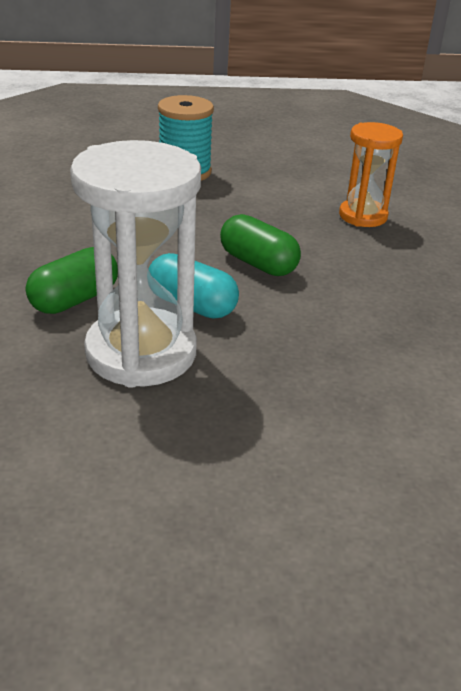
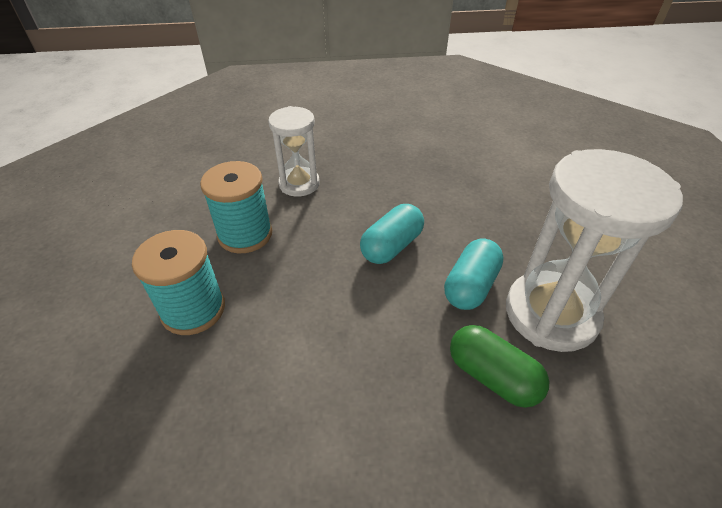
camera: 90 degrees left, 10 degrees up
(258, 263) = (391, 246): green capsule -> turquoise capsule
(276, 189) = (245, 234): none -> turquoise spool
(363, 216) = (299, 184): orange hourglass -> white hourglass

